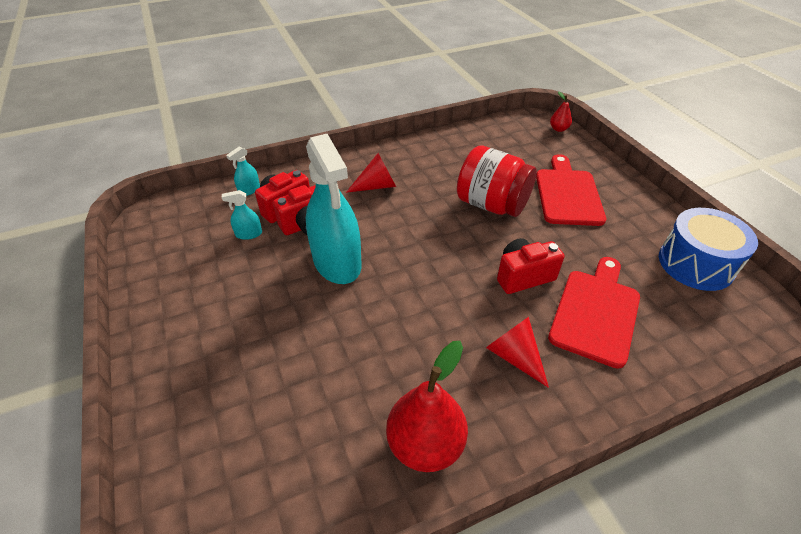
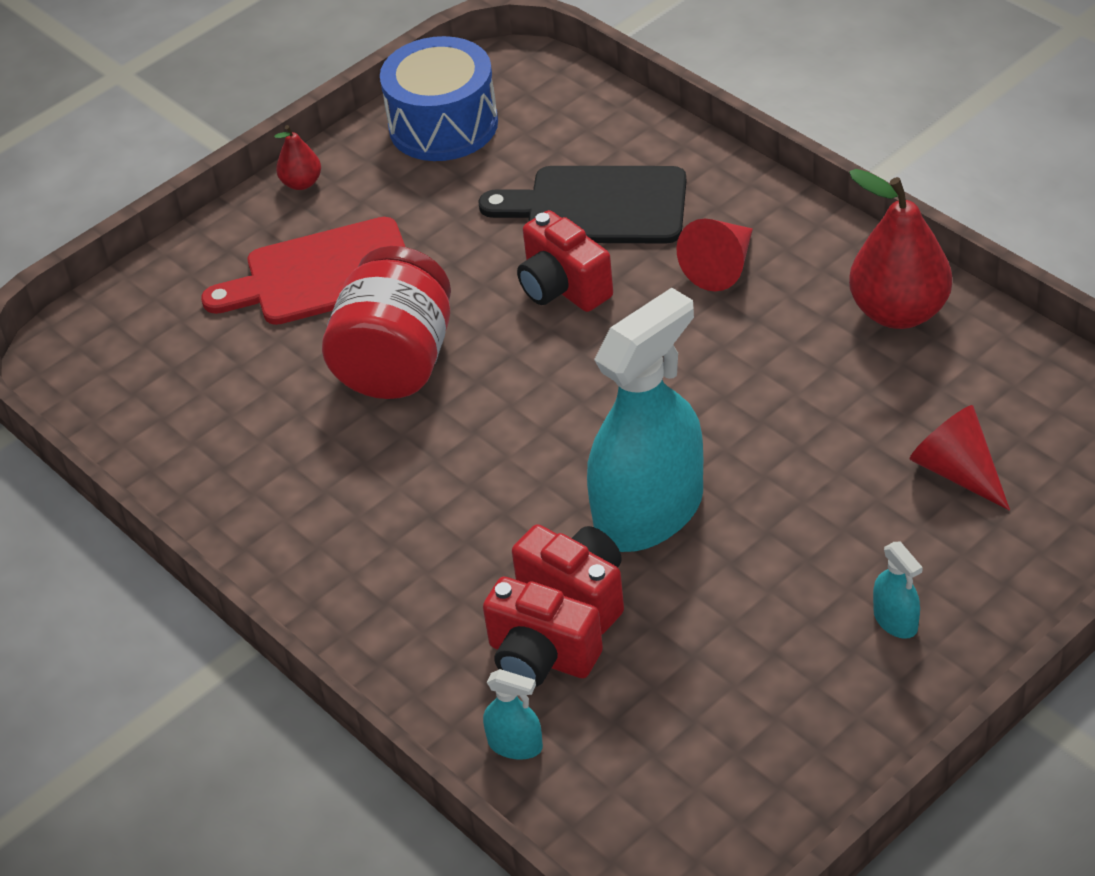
camera: 105 degrees left, 0 degrees up
(249, 234) = (645, 672): turquoise spray bottle -> turquoise spray bottle (895, 620)
(377, 186) = (409, 538): red cone -> red cone (957, 471)
(558, 129) = (89, 322): red pear -> red pear (301, 183)
(596, 312) = (597, 206): red cutting board -> black cutting board

